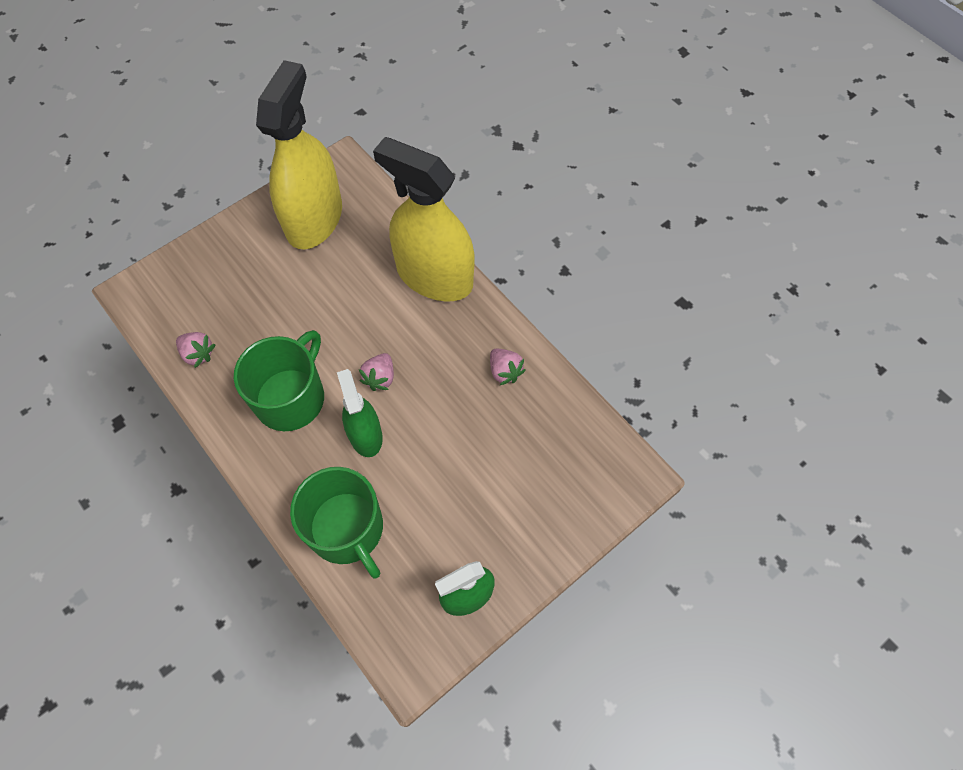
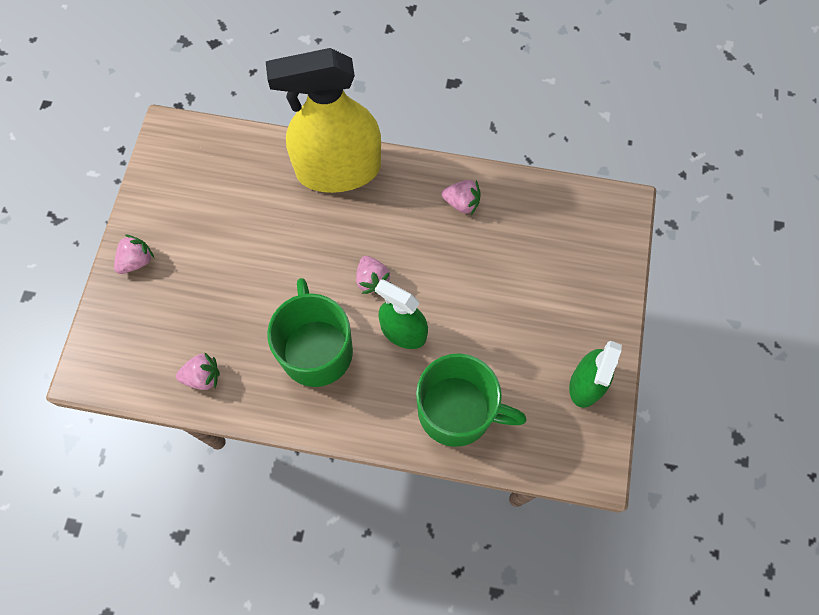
camera: 40 degrees left, 5 degrees up
(234, 238) = (137, 261): none -> pink strawberry
(314, 219) = (191, 195): yellow spray bottle -> none

